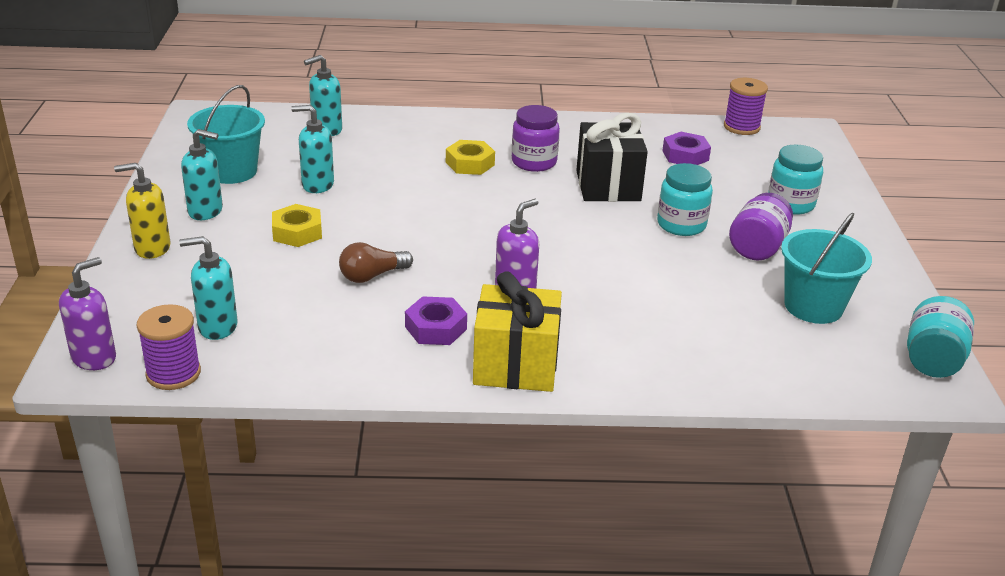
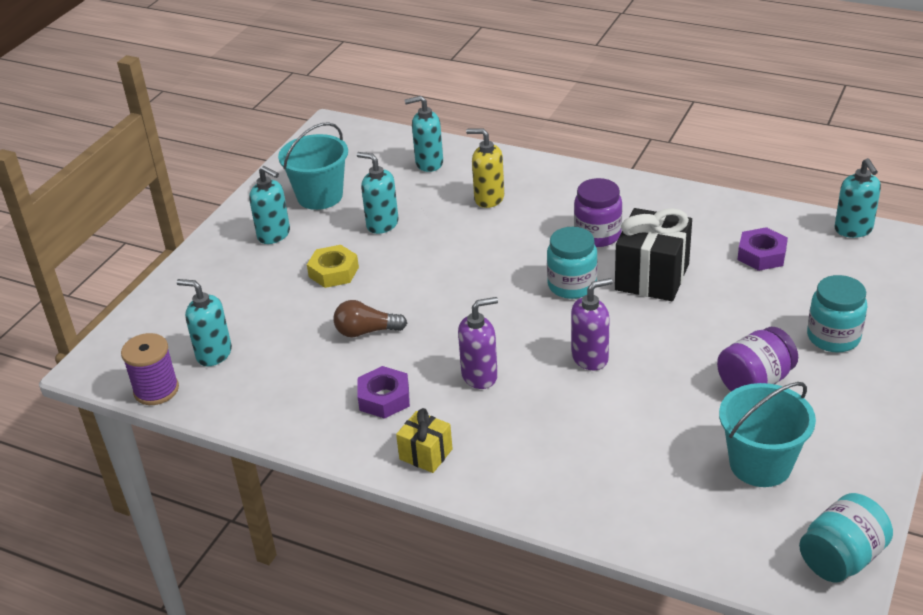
camera: 30 degrees right, 5 degrees up
(94, 358) = (110, 360): purple soap dispenser -> purple soap dispenser (590, 358)
(152, 248) = (211, 264): yellow soap dispenser -> yellow soap dispenser (488, 198)
(470, 163) = (534, 225): yellow nut -> none
(515, 366) = (426, 454): yellow gift -> yellow gift, size x0.54
(681, 225) = (694, 338): turquoise jar -> turquoise jar (572, 285)
(741, 127) = (853, 230): purple spool -> turquoise soap dispenser

